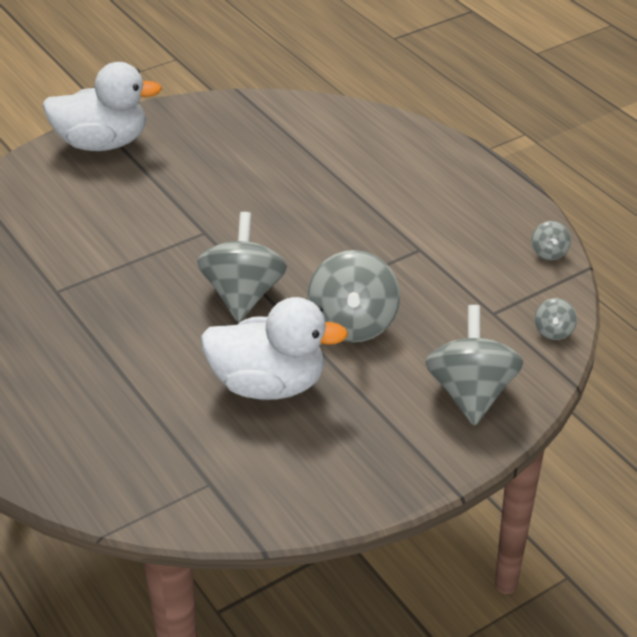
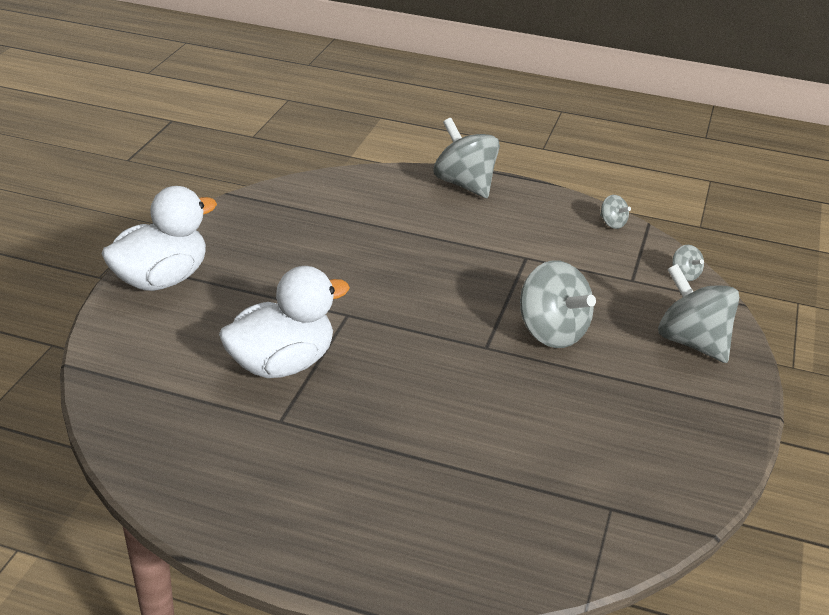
camera: 40 degrees left, 5 degrees down
(243, 295) = (443, 349): grey spinning top -> grey spinning top (465, 184)
(268, 385) = (552, 408): white duck -> white duck (282, 364)

